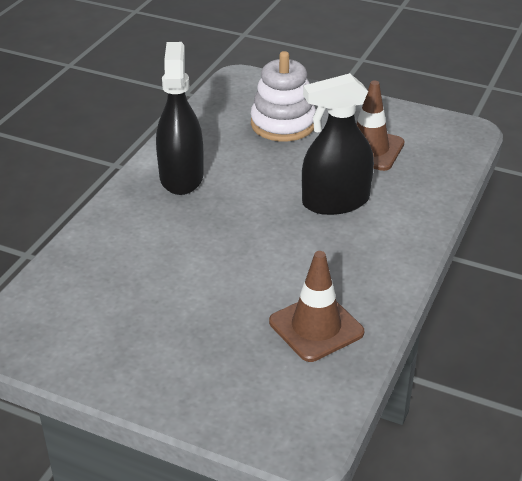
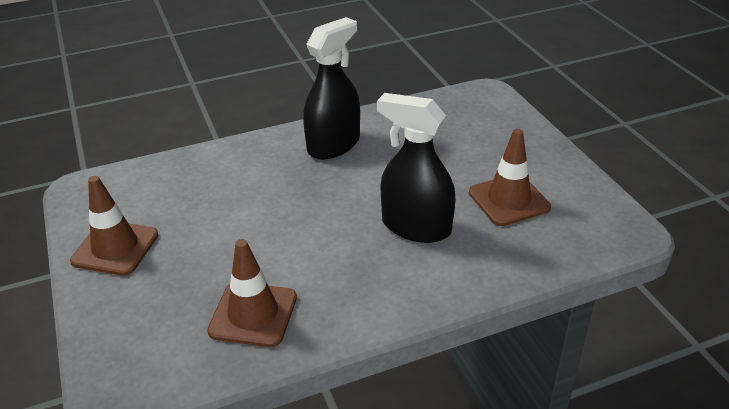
camera: 45 degrees right, 0 degrees up
(125, 357) = (115, 248): none -> brown traffic cone
(283, 124) = (467, 143): white stacking toy -> none

